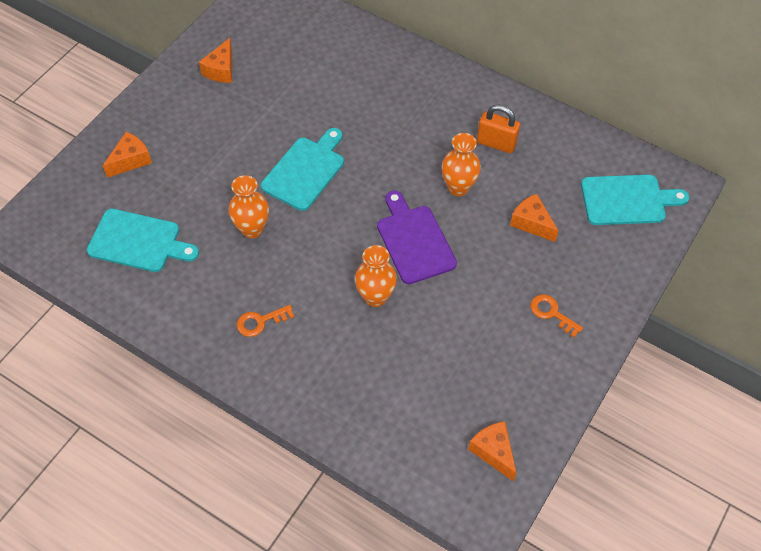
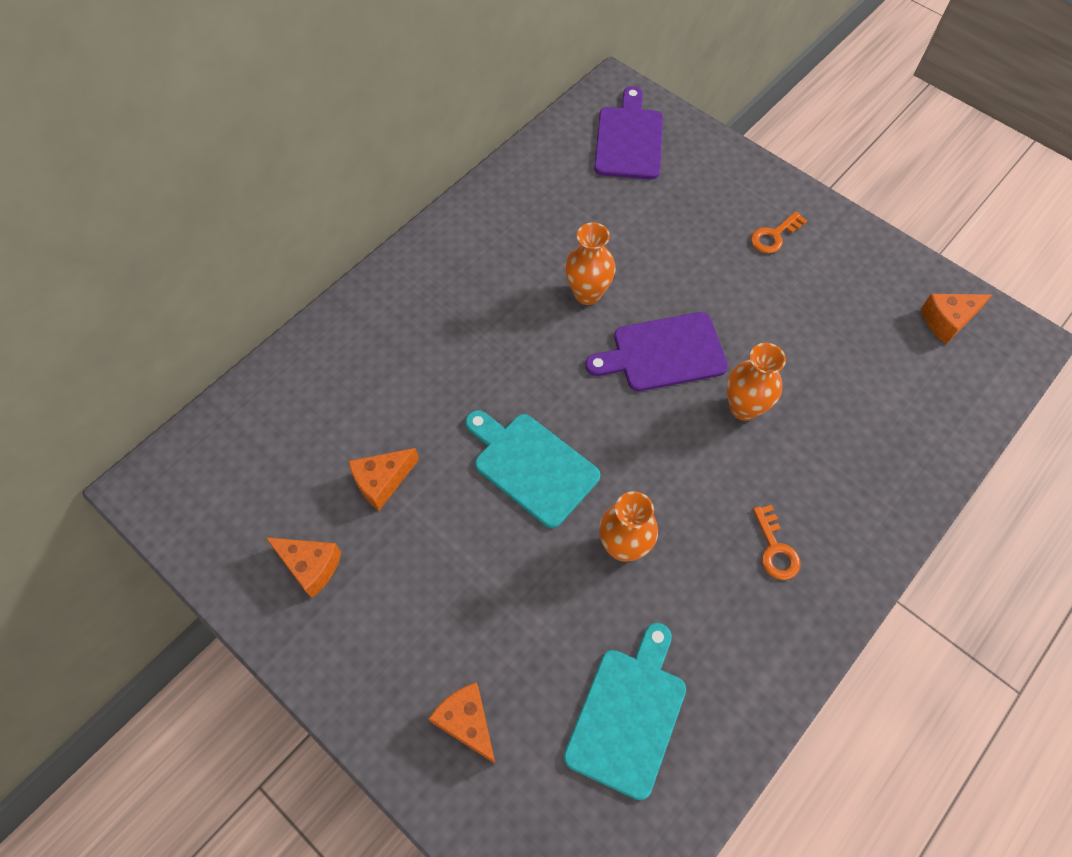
camera: 80 degrees left, 5 degrees up
(496, 143) = (525, 243): orange padlock -> none
(532, 223) = (650, 230): orange cheese -> orange cheese (382, 481)
(627, 200) = (629, 139): turquoise cutting board -> purple cutting board

